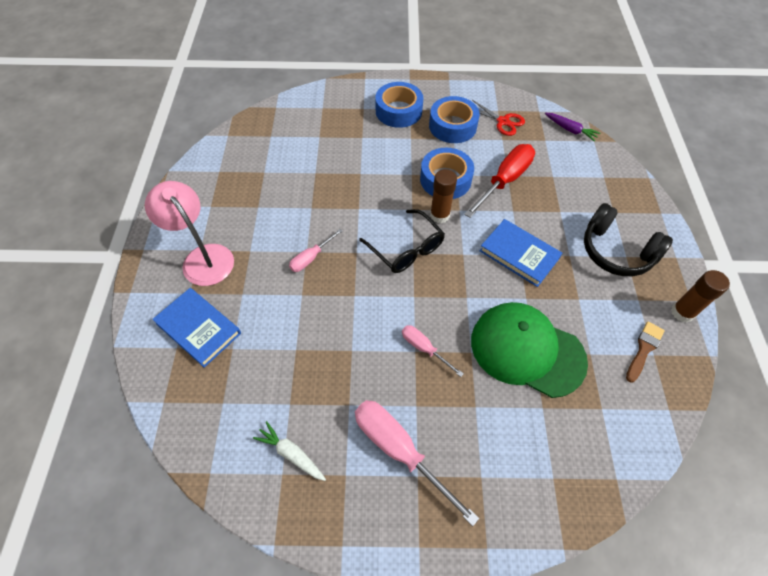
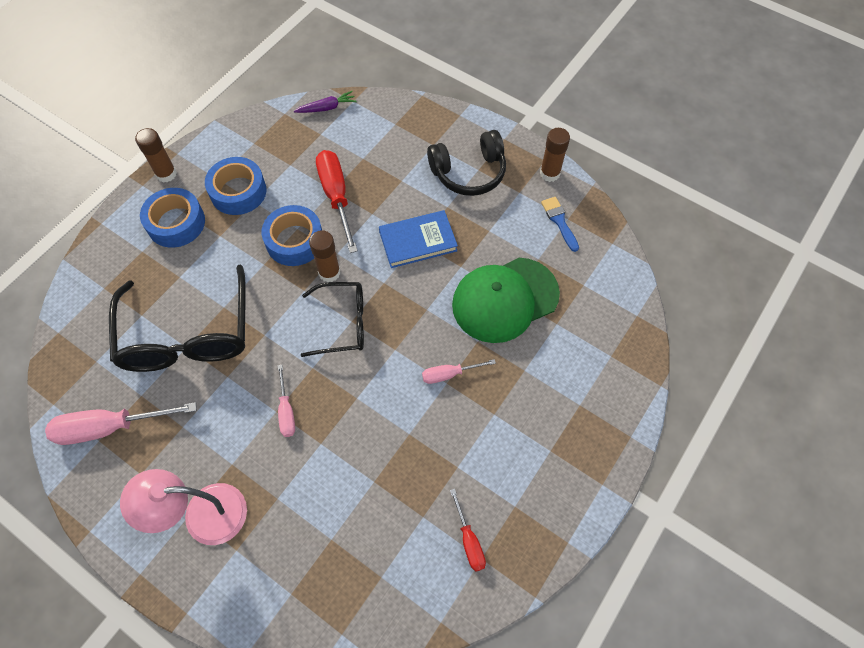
camera: 55 degrees left, 5 degrees up
(198, 328) = (285, 561): blue book -> none
(291, 454) = (469, 540): white carrot -> red screwdriver
(324, 168) = (187, 335): none -> black glasses
(399, 450) = (522, 451): pink screwdriver -> pink screwdriver (110, 427)
(428, 84) = (166, 174): none -> brown glue stick
(503, 121) = (271, 149): red scissors -> none
(644, 349) = (559, 221): brown brush -> blue brush

